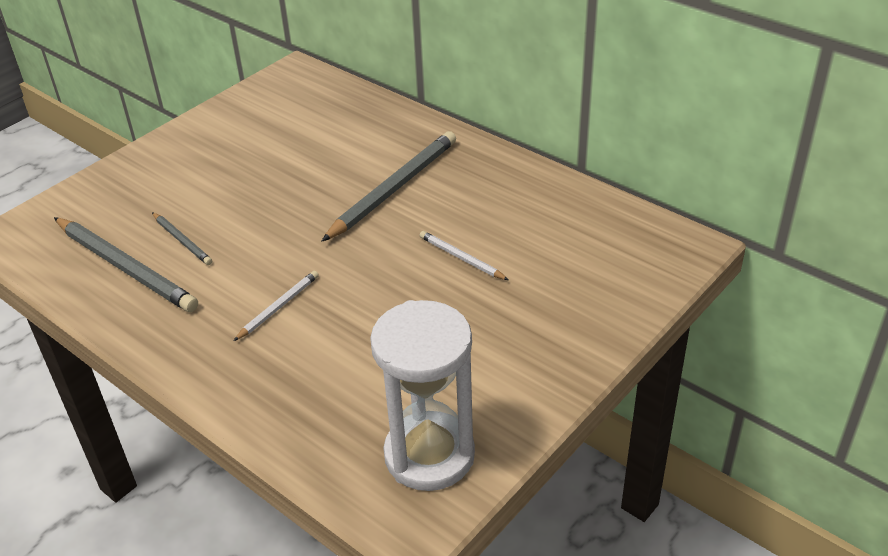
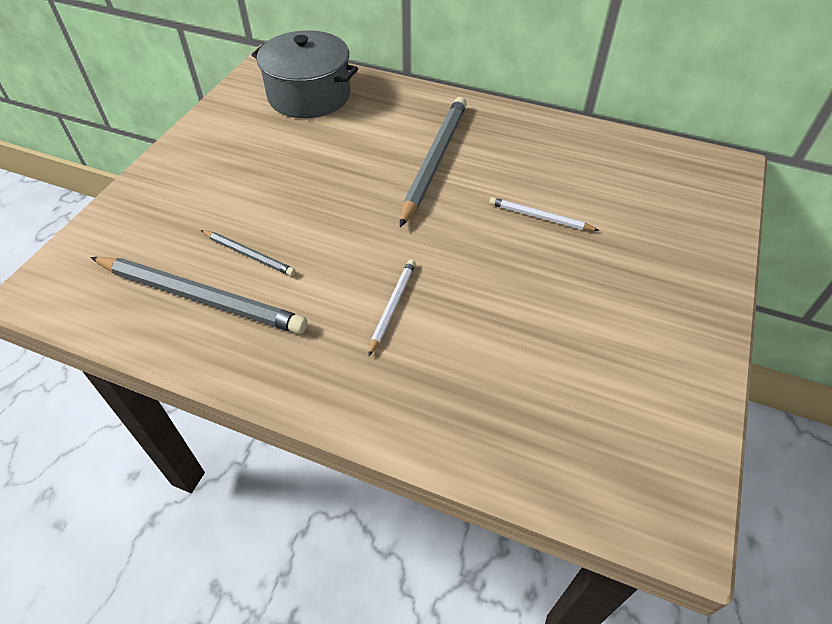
camera: 20 degrees left, 10 degrees up
(312, 107) = (309, 95): none -> grey pot
(429, 455) = (642, 435): white hourglass -> none

